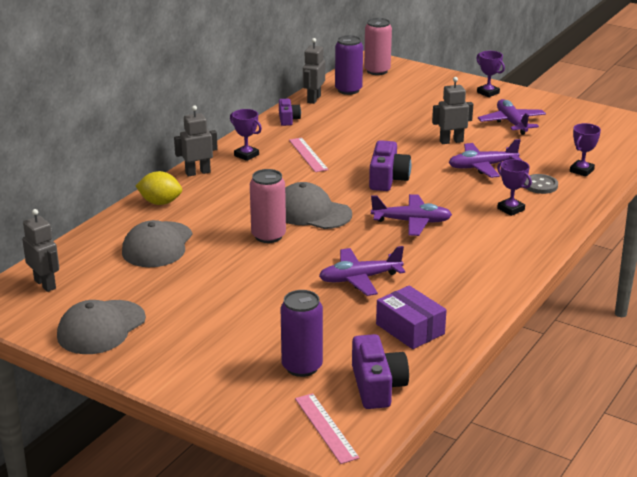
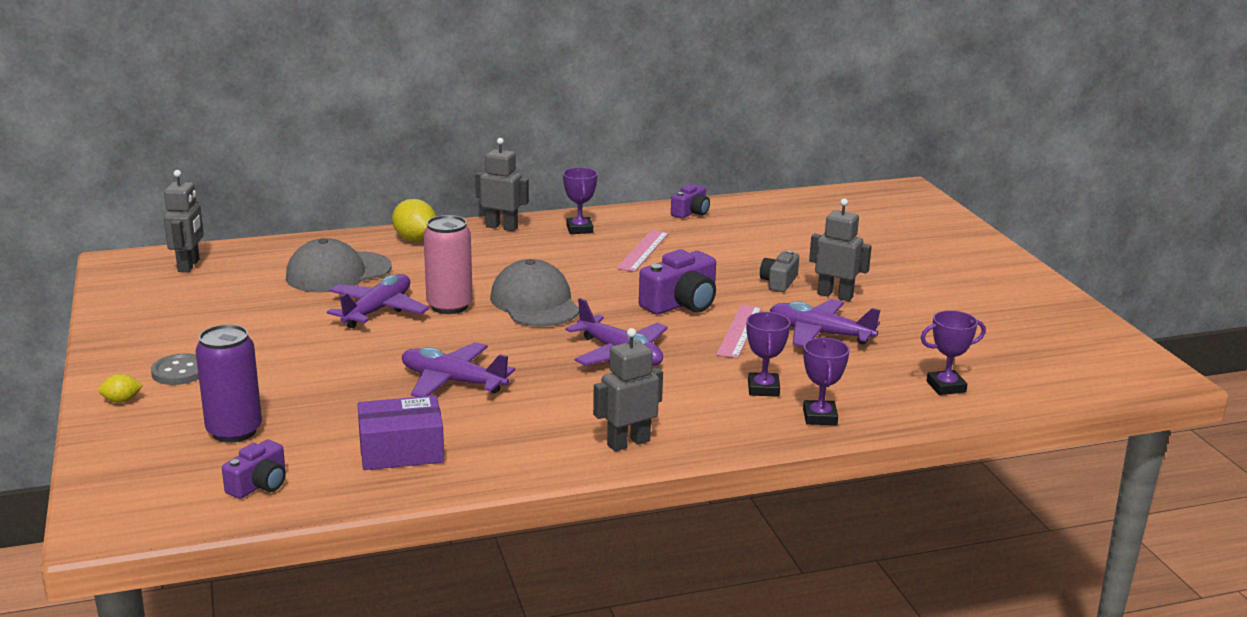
camera: 40 degrees right, 5 degrees down
(101, 328) = (155, 318): grey cap -> none
(197, 386) = (121, 401): none -> yellow lemon
(313, 99) = (757, 203): grey robot -> grey robot (628, 443)
(326, 427) = (139, 494): pink ruler -> pink ruler (739, 331)
(348, 90) = (816, 207): purple can -> none
(377, 71) = (890, 200): pink can -> none
(377, 386) = (259, 484): purple camera -> purple camera, size x0.61
(410, 329) = (401, 450): purple box -> purple box turned 75 degrees clockwise
(411, 145) = (779, 282): none -> grey camera
(488, 93) = (989, 264): purple trophy -> purple trophy (820, 417)
(511, 123) = (955, 304): purple plane -> purple plane (377, 310)
(540, 185) = (855, 380): grey button -> grey button (179, 372)

